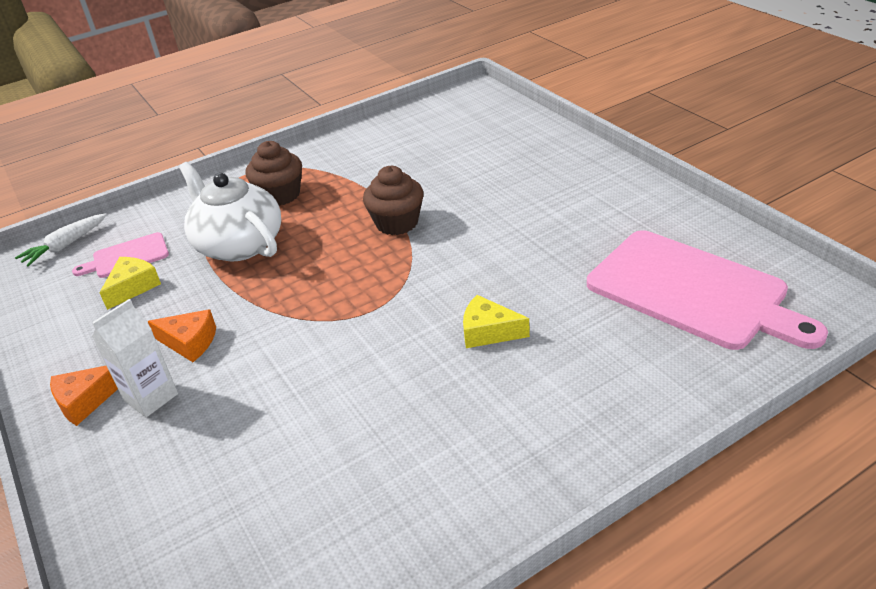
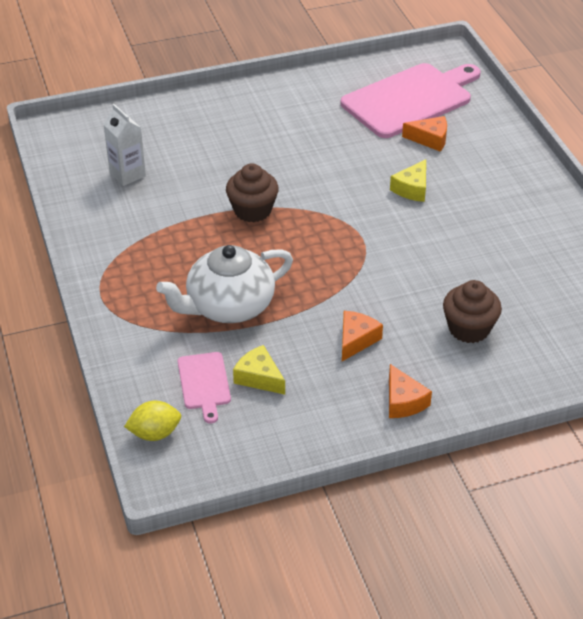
camera: 80 degrees left, 5 degrees up
(65, 246) = (155, 433): white carrot -> yellow lemon
(151, 397) = (414, 362): white carton -> white carton (127, 174)
(280, 195) = (159, 275): brown cupcake -> brown cupcake (469, 328)
(609, 327) = (430, 139): none -> orange cheese

